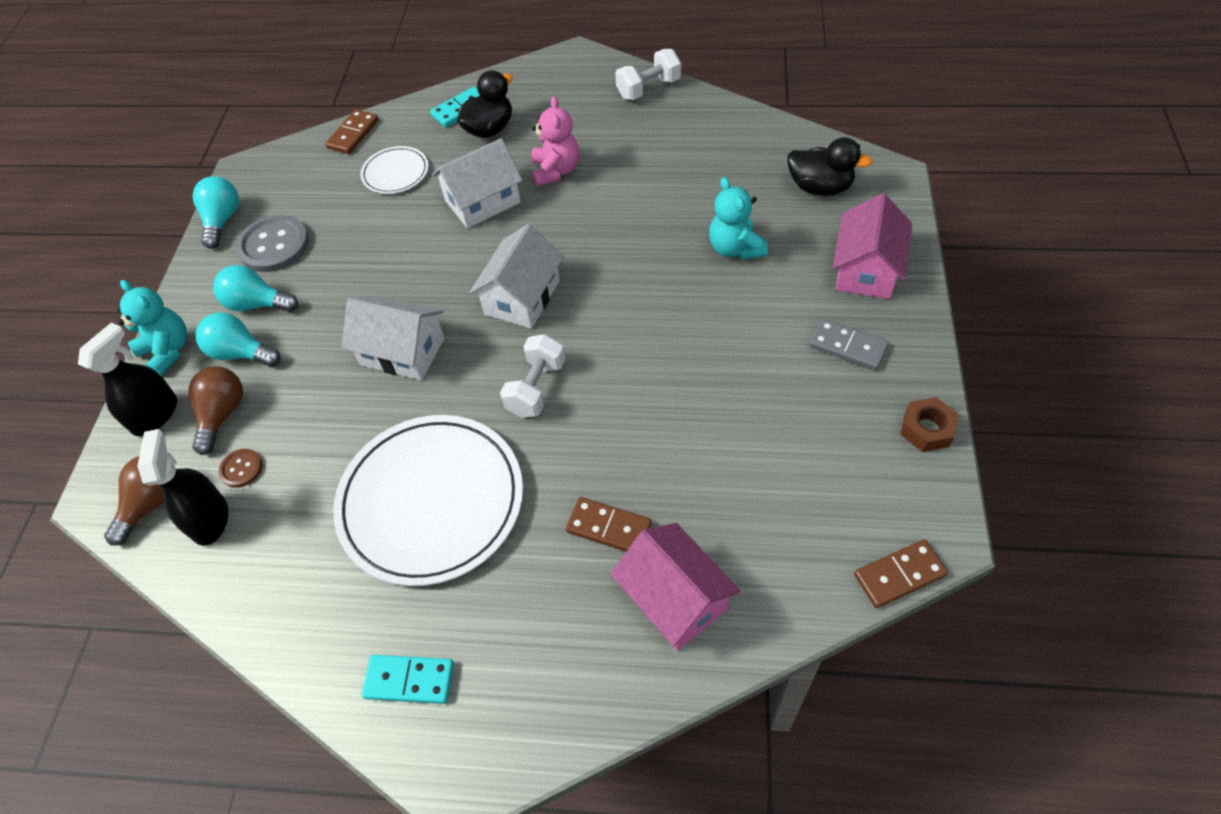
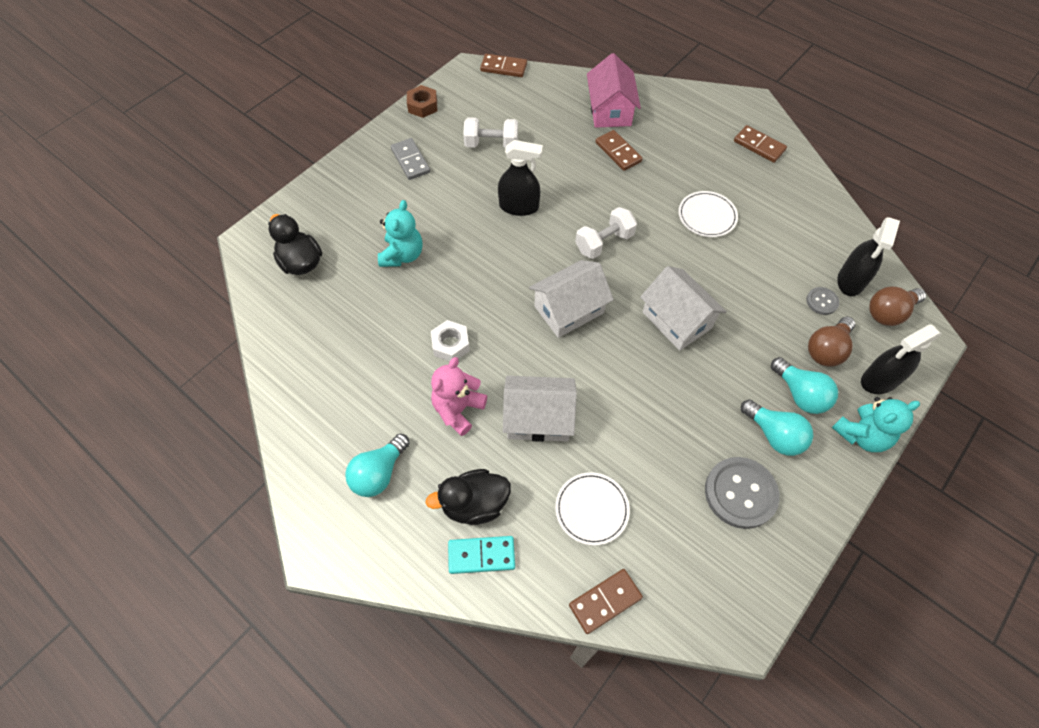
camera: 150 degrees left, 5 degrees up
(168, 350) = (861, 435): turquoise teddy bear -> turquoise teddy bear turned 105 degrees counterclockwise
(222, 220) = (782, 563): turquoise light bulb -> turquoise light bulb (379, 473)
(241, 469) = (822, 301): brown button -> grey button
(409, 680) = (759, 146): turquoise domino -> brown domino
(431, 501) = (707, 216): white plate -> white plate, size x0.47
(608, 207) = (450, 344): none -> white nut
(648, 89) = (304, 449): white dumbbell -> white dumbbell (491, 144)
(668, 370) = (519, 206): none -> black spray bottle
(866, 270) = (347, 193): pink house -> none

